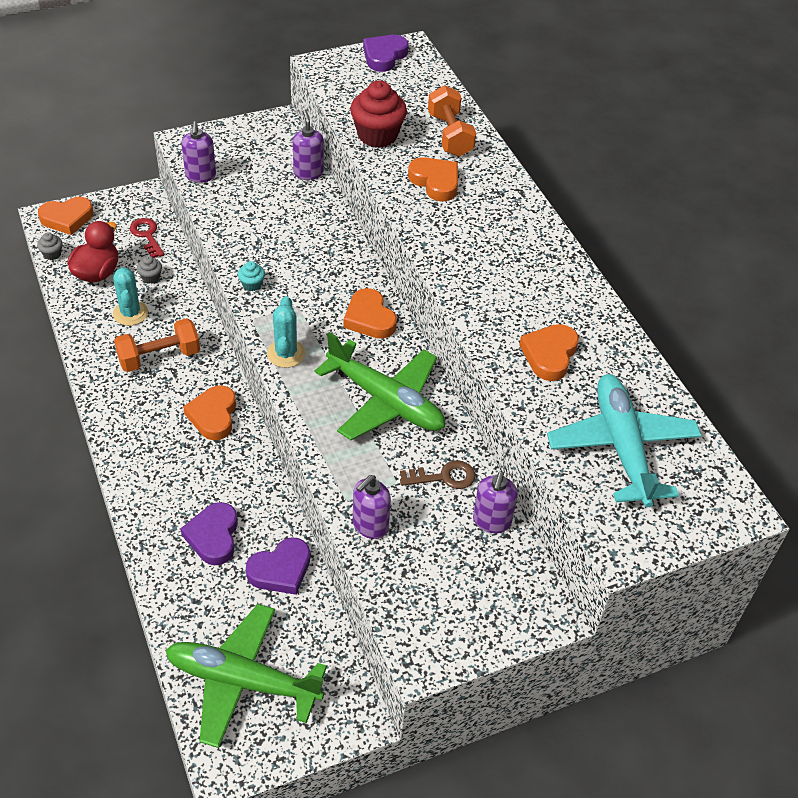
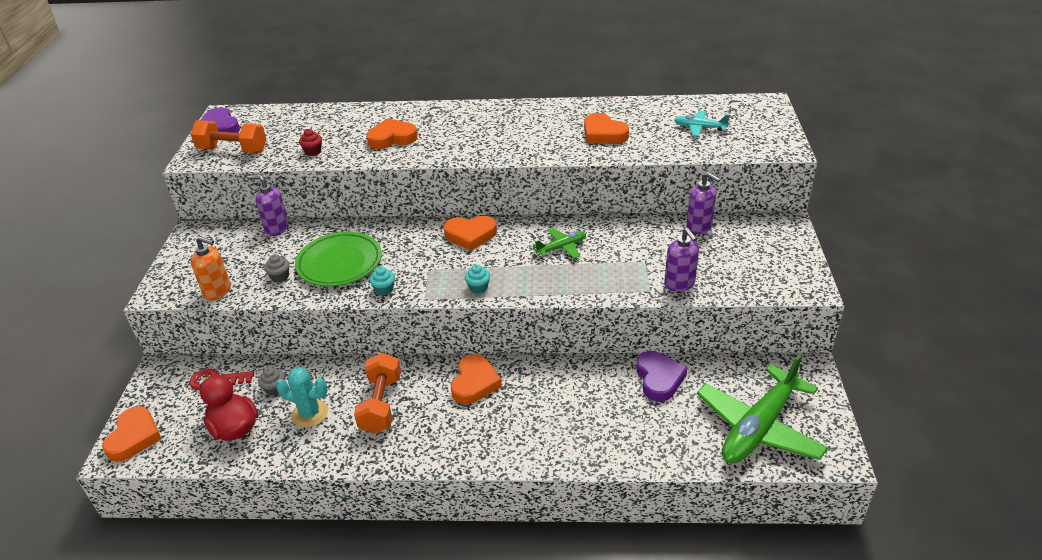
camera: 60 degrees left, 10 degrees down
(52, 254) = (176, 460): grey cupcake -> grey cupcake (280, 277)
(200, 176) = (218, 291): purple soap dispenser -> orange soap dispenser
(213, 416) = (474, 383): orange heart -> orange heart turned 105 degrees counterclockwise
(213, 536) = (607, 413): purple heart -> none
(277, 238) = (339, 263): none -> green plate
(286, 353) = (478, 287): turquoise cactus -> turquoise cupcake
(377, 135) = (313, 151): red cupcake -> red cupcake, size x0.46
(386, 401) = (562, 247): green plane -> green plane, size x0.47
(443, 477) = (649, 238): brown key -> none
(450, 135) = (346, 120): orange dumbbell -> orange dumbbell (233, 150)
(621, 446) = (699, 128): turquoise plane -> turquoise plane, size x0.47

